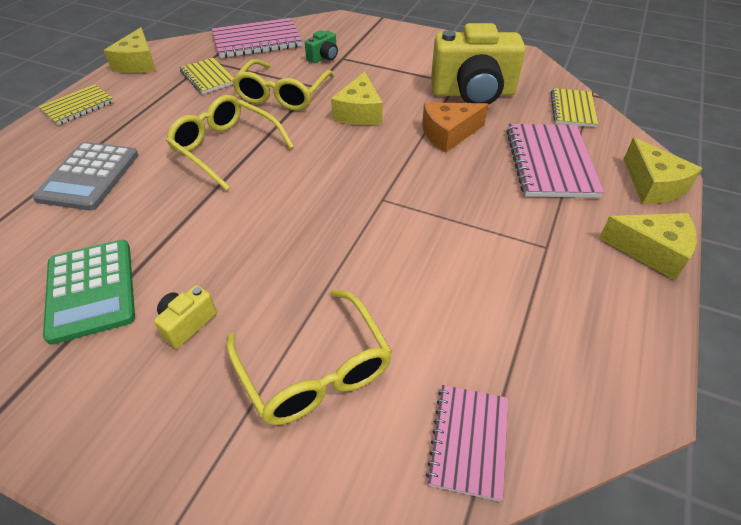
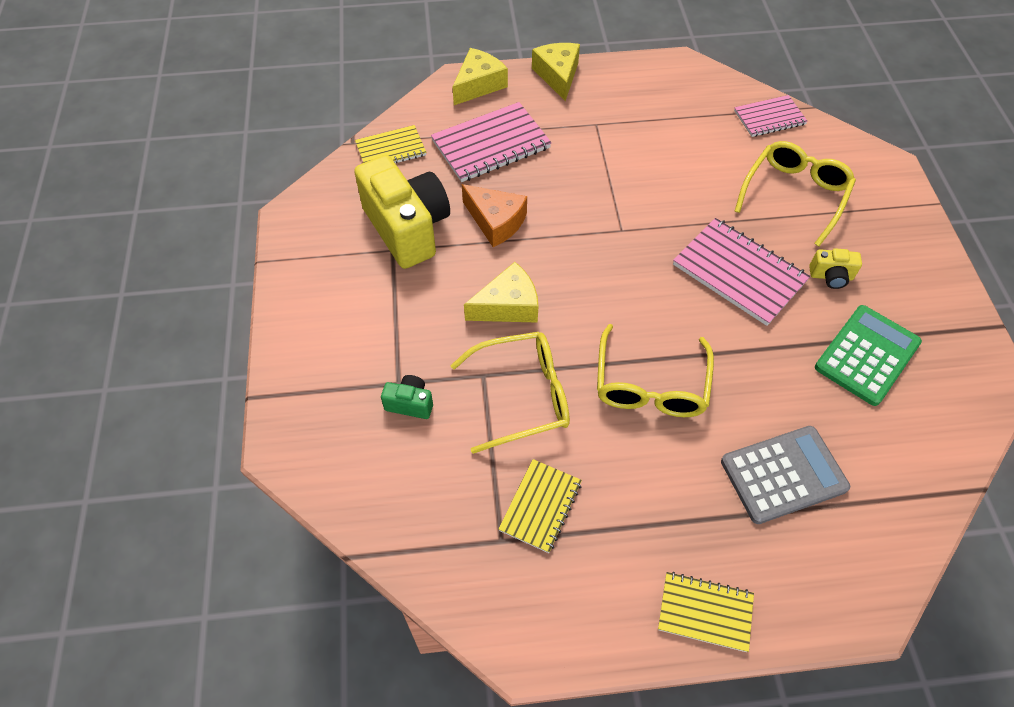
camera: 120 degrees left, 10 degrees up
(138, 63) = (567, 633): yellow cheese -> none
(257, 41) = (409, 516): pink notebook -> pink notebook (739, 273)

